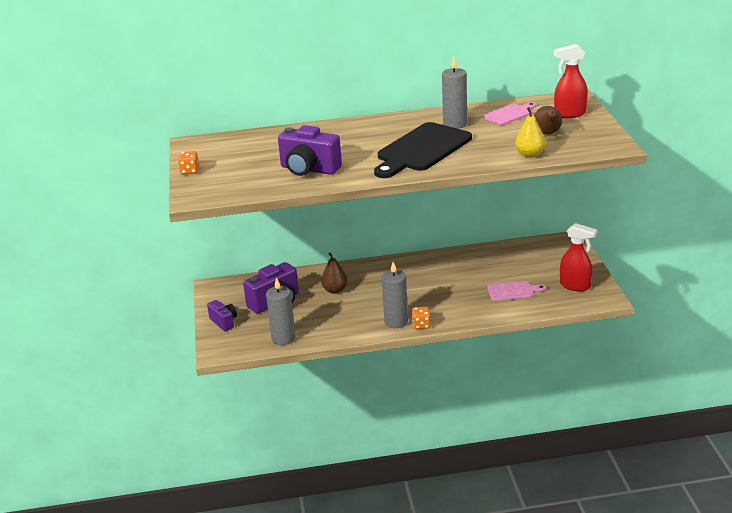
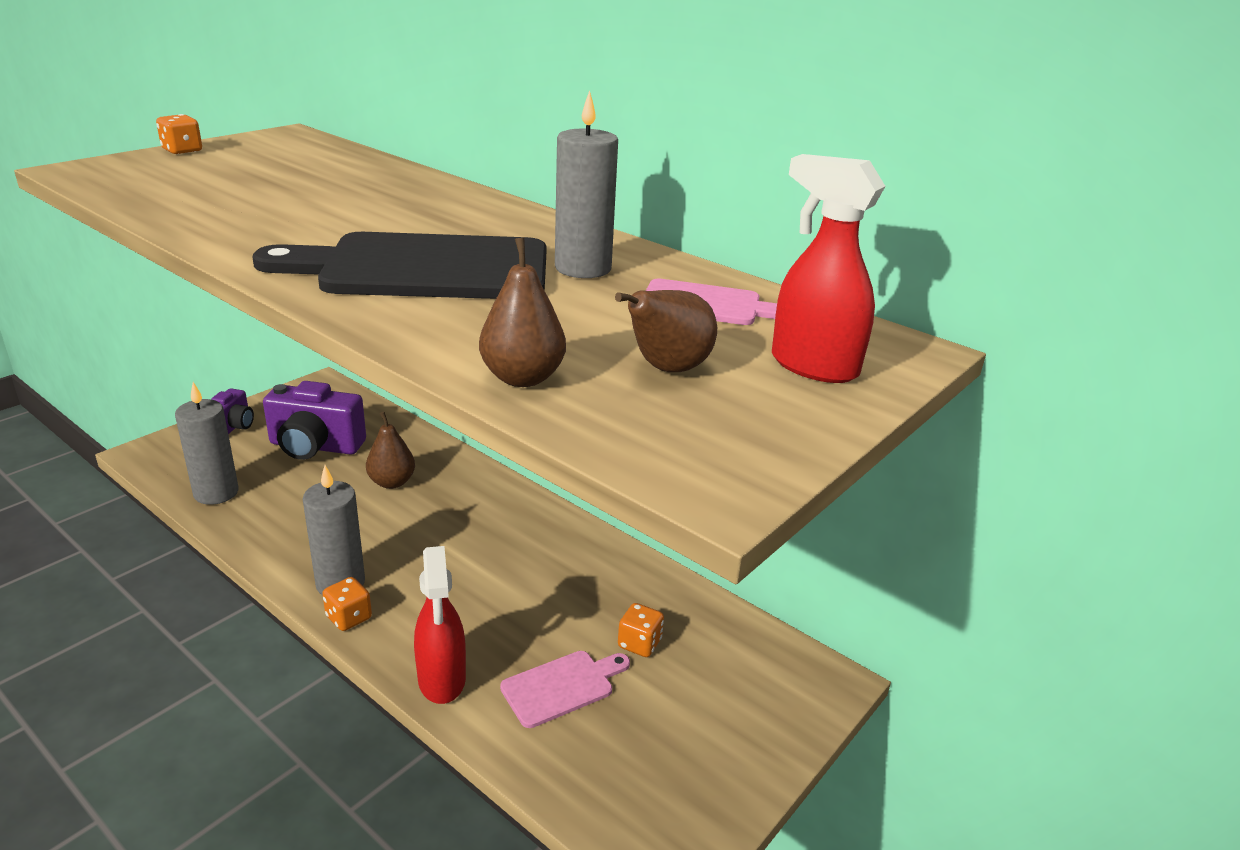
camera: 45 degrees right, 0 degrees up
(309, 169) = (248, 210): purple camera -> none
(509, 268) = (639, 643): none -> orange dice
(513, 291) = (562, 686): pink cutting board -> pink cutting board turned 75 degrees counterclockwise
(530, 154) = (522, 378): yellow pear -> brown pear
(575, 286) = (669, 777): red spray bottle -> red spray bottle (442, 680)

